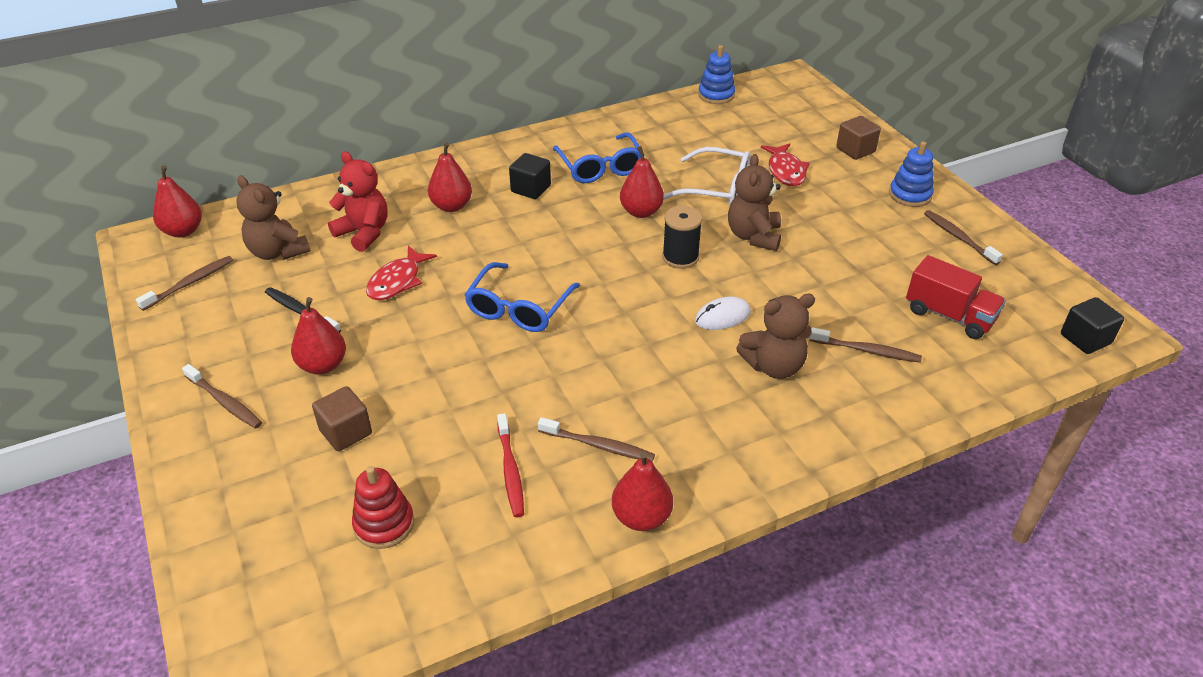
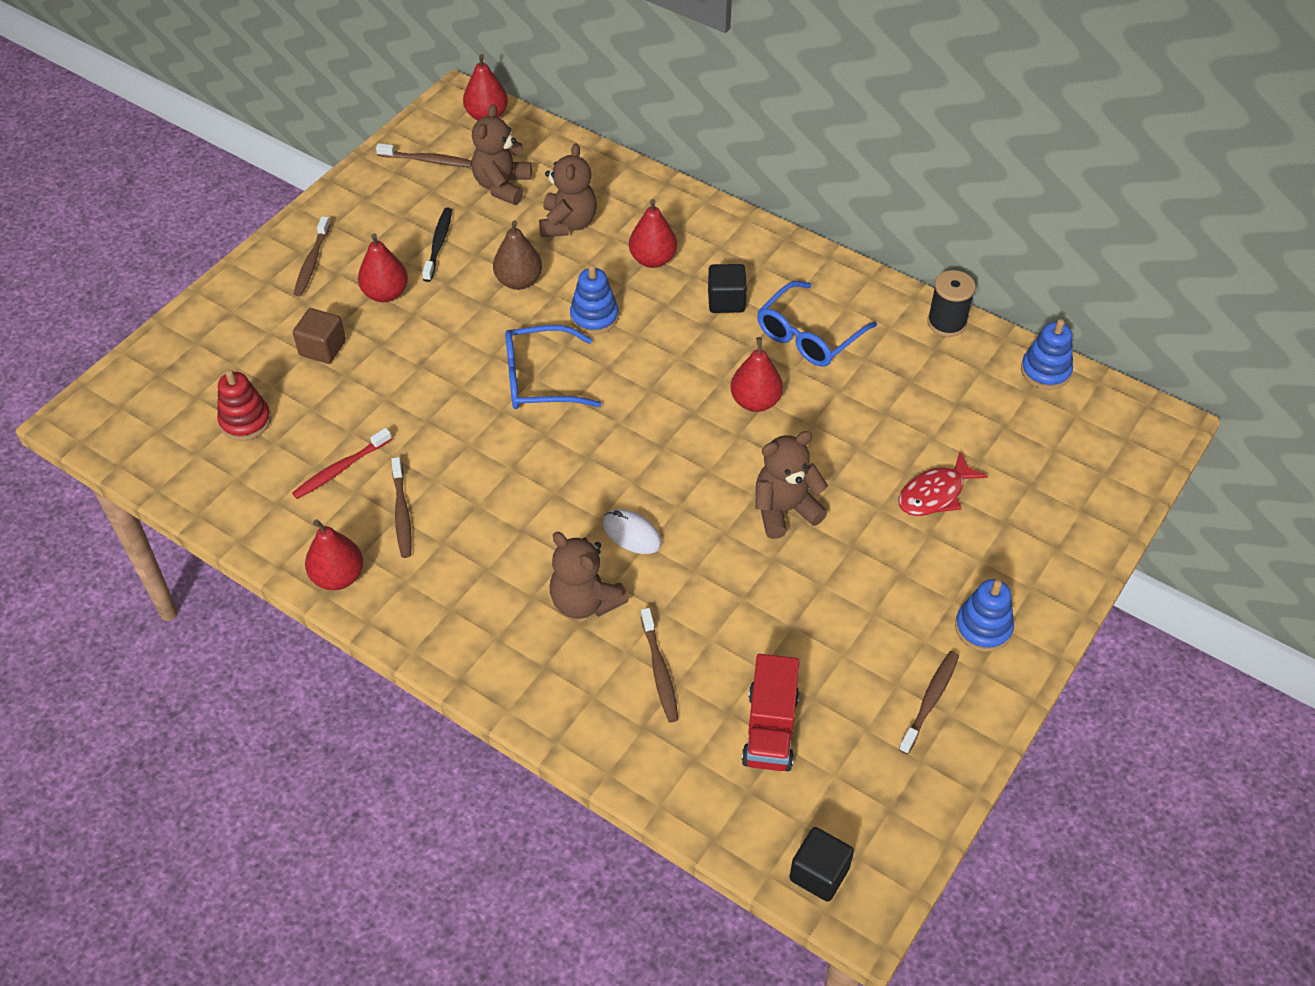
camera: 60 degrees right, 10 degrees up
(364, 233) = (568, 224): red teddy bear -> brown teddy bear
(397, 281) = (519, 281): red fish -> brown pear
(480, 256) = (594, 317): none -> blue stacking toy
(680, 257) = (702, 464): black spool -> black spool (946, 323)
(717, 188) = (850, 446): white glasses -> none
(855, 150) = (1038, 545): brown cube -> none

